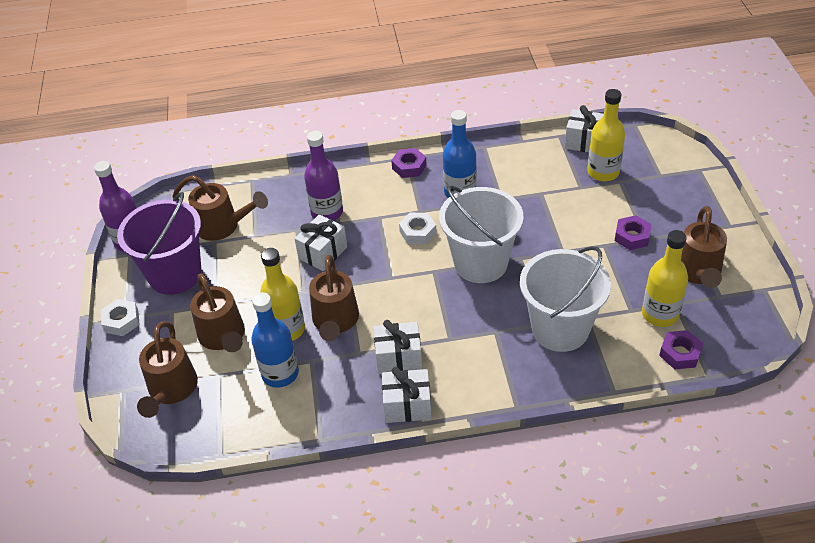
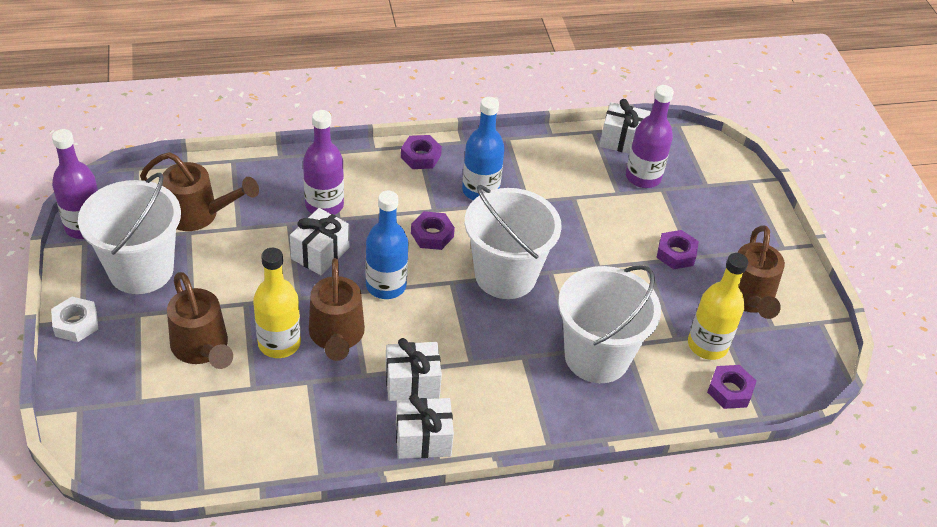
camera: 10 degrees left, 0 degrees up
(171, 390) = (139, 411): brown watering can -> none
(175, 274) = (141, 270): purple bucket -> white bucket
(280, 374) = (272, 396): blue bottle -> blue bottle (386, 286)
(418, 232) = (432, 235): white nut -> purple nut
(603, 172) = (643, 177): yellow bottle -> purple bottle

